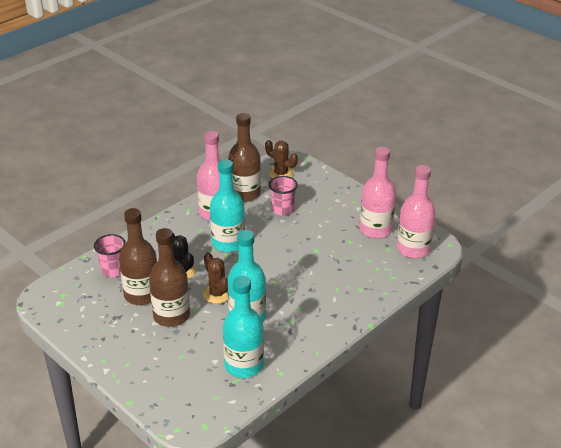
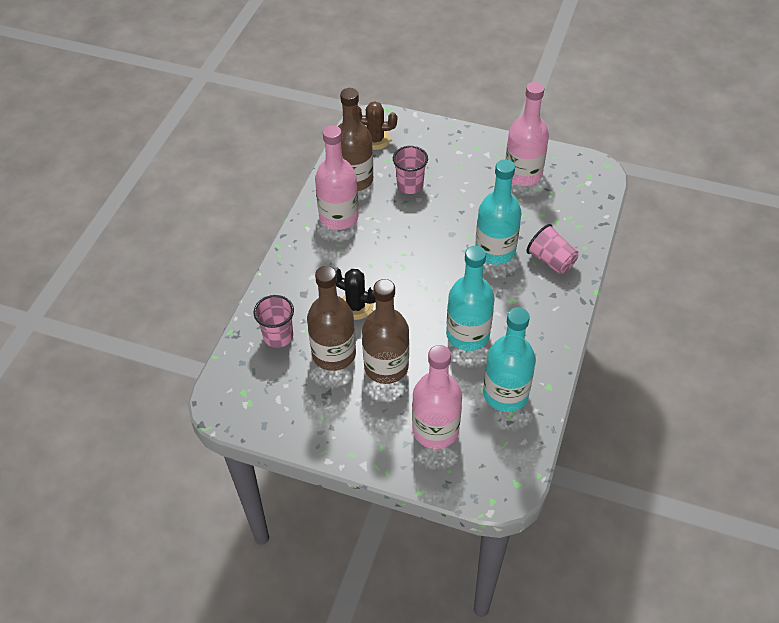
camera: 25 degrees left, 15 degrees up
(217, 294) = (415, 319): brown cactus -> none
(228, 243) = (381, 250): turquoise bottle -> turquoise bottle (495, 251)
(351, 292) = (551, 260): none -> pink cup
(413, 249) = (576, 184): pink bottle -> pink bottle (435, 430)

